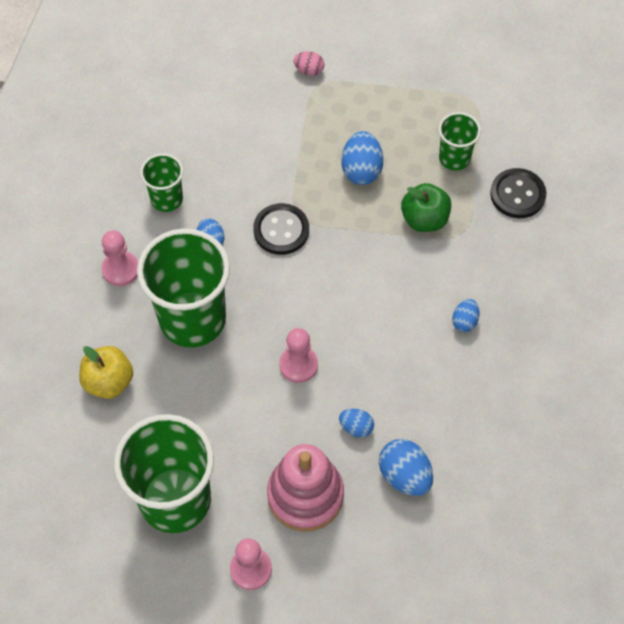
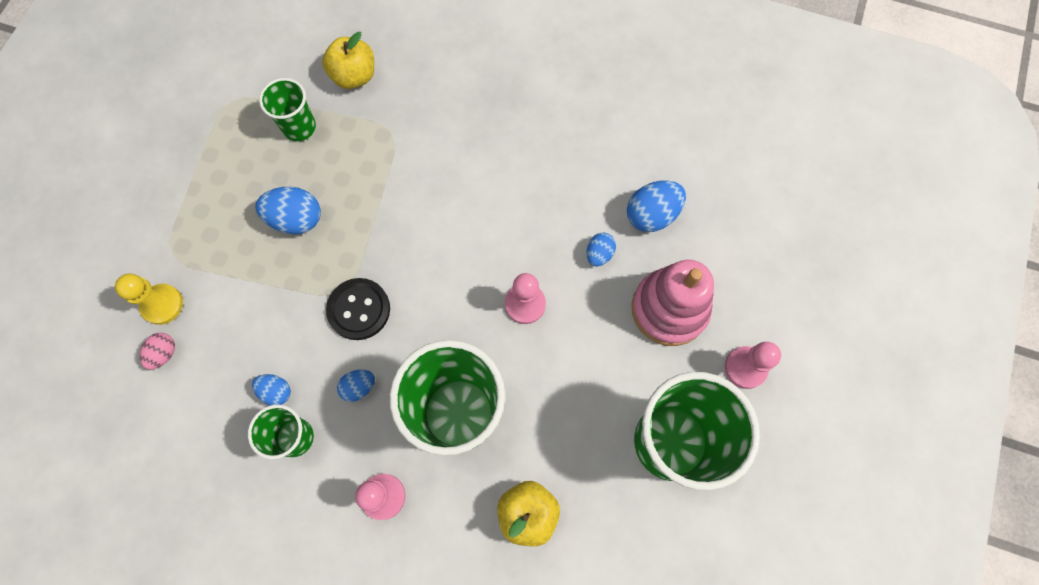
camera: 85 degrees left, 10 degrees up
(273, 87) = (162, 304): none -> yellow pawn
(309, 70) = (148, 262): pink egg -> pink egg (164, 353)
(424, 219) = (369, 164): green apple -> none
(464, 321) = (491, 142): blue egg -> blue egg (276, 391)
(517, 194) = (354, 76): black button -> yellow apple

